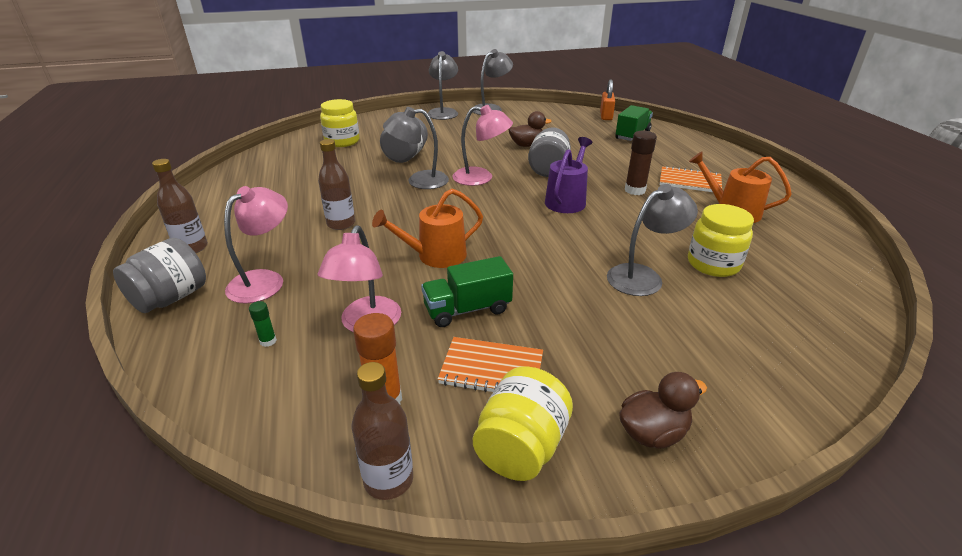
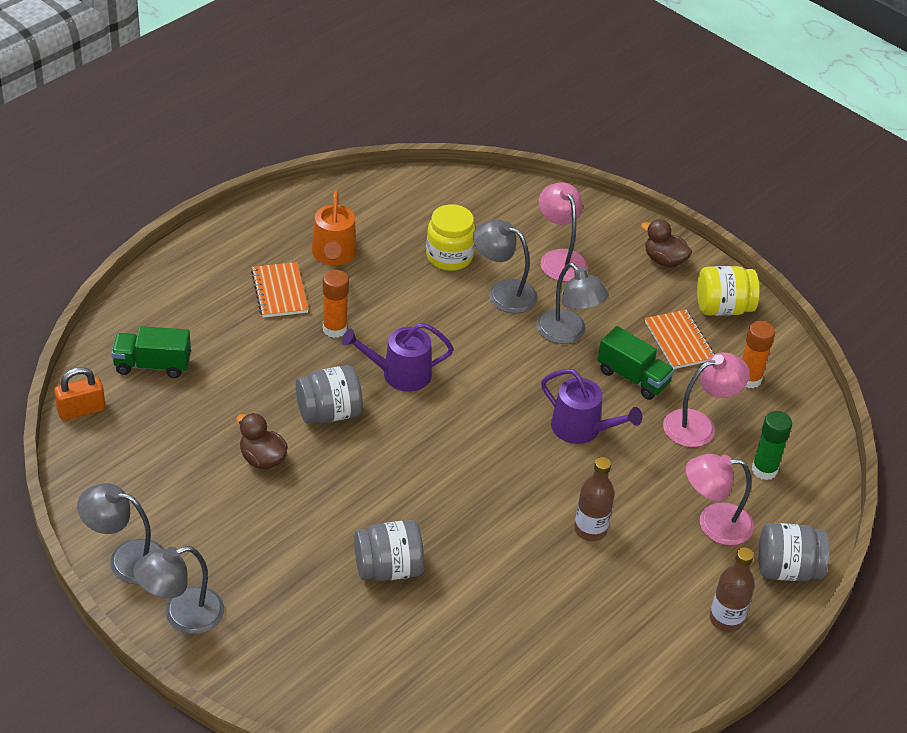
camera: 125 degrees left, 10 degrees up
(268, 341) = (764, 470): green glue stick -> green glue stick, size x1.94
(342, 141) = (391, 673): yellow jar -> none
(388, 479) = (791, 351): brown bottle -> none
(419, 181) = (448, 517): grey lamp -> grey lamp (567, 333)
(436, 256) = (581, 429): orange watering can -> purple watering can
(481, 178) = (397, 464): pink lamp -> pink lamp (560, 258)
(635, 190) = (334, 329): brown glue stick -> orange glue stick

